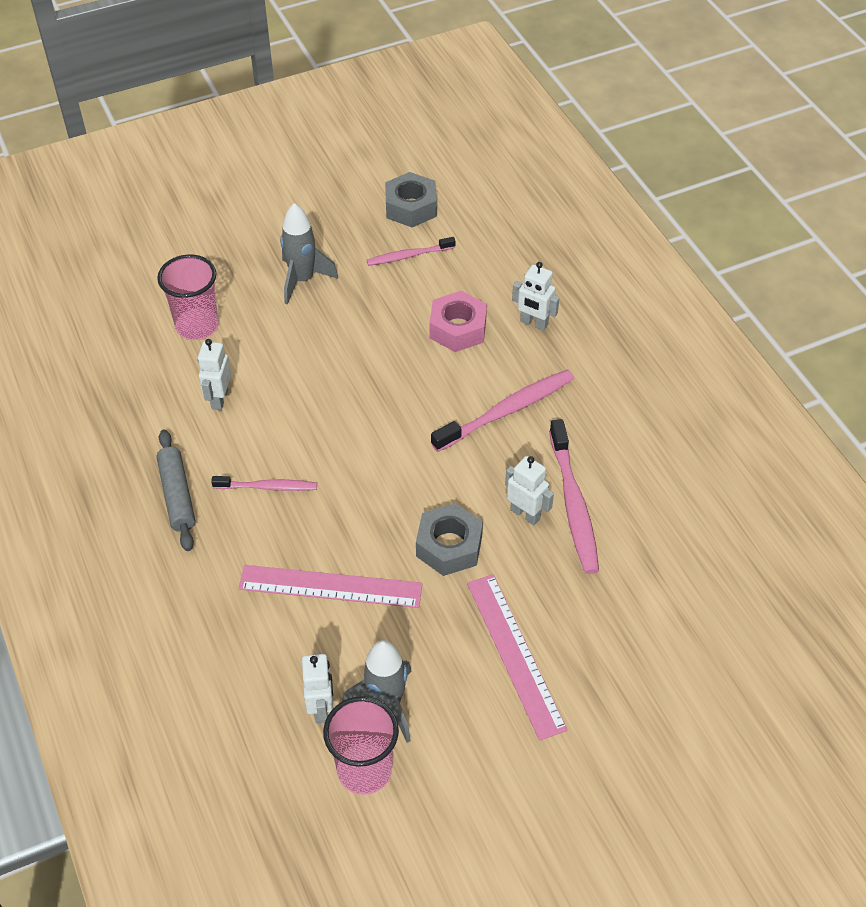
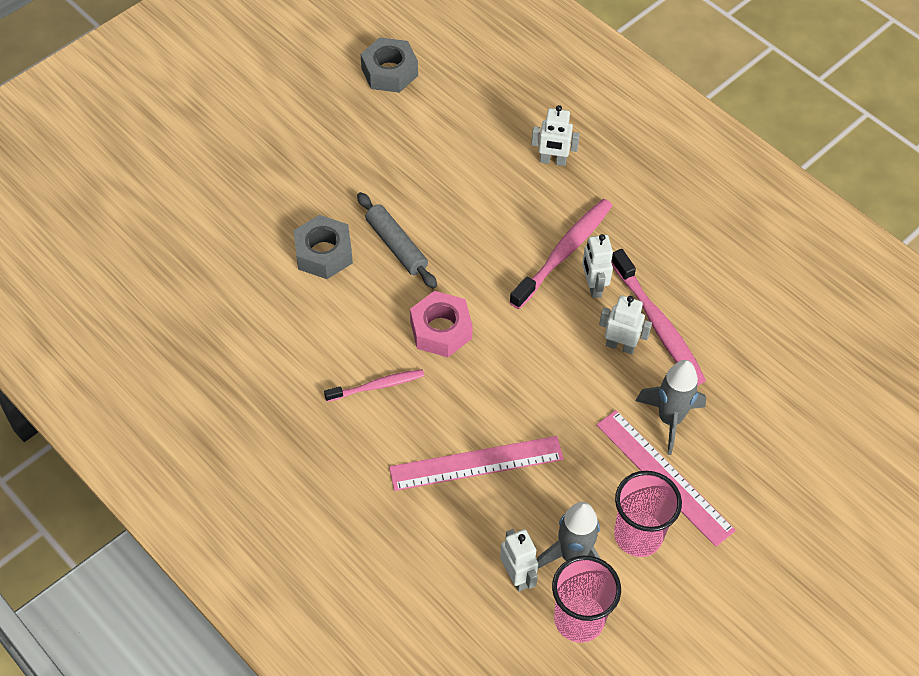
camera: 20 degrees left, 5 degrees up
(177, 495) = (295, 418): grey rolling pin -> grey rolling pin (396, 246)
(197, 326) = (237, 245): pink cup -> pink cup (638, 535)
(219, 399) = (292, 313): white robot -> white robot (593, 286)
(302, 280) = (318, 172): grey rocket -> grey rocket (669, 419)
(408, 256) = (409, 122): pink toothbrush -> none
(449, 546) = (565, 395): grey nut -> grey nut (323, 253)
(458, 329) = (485, 184): pink nut -> pink nut (441, 330)

